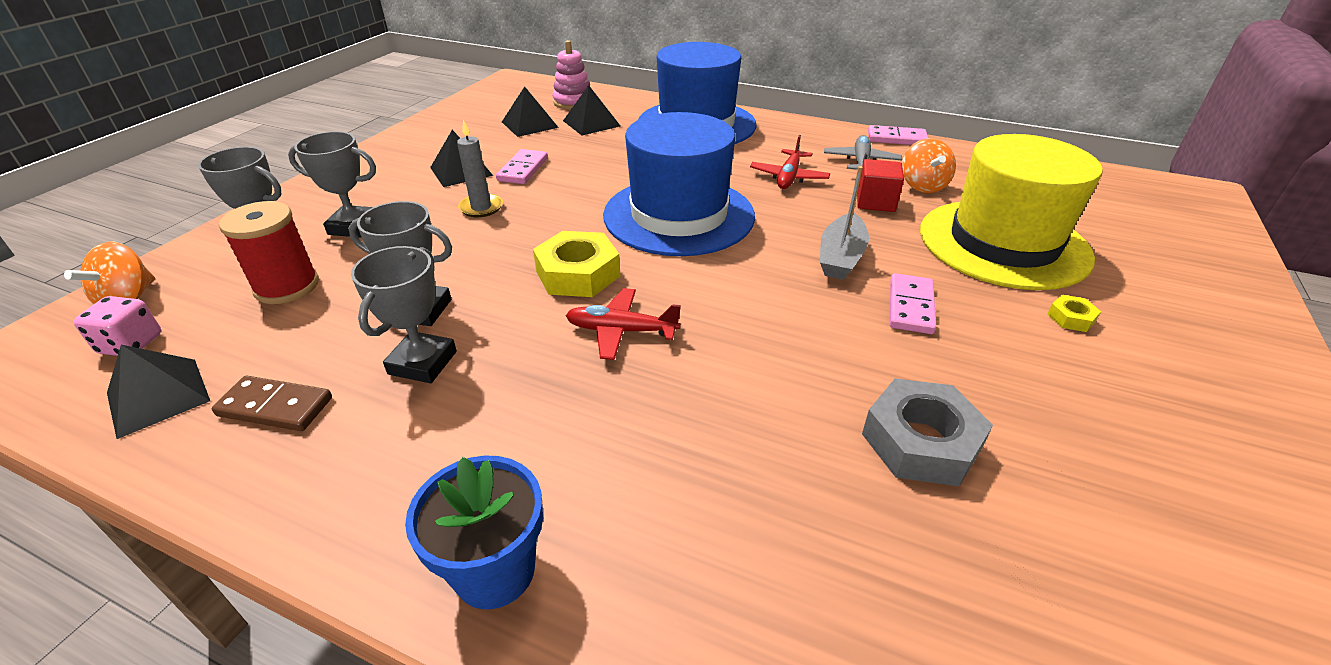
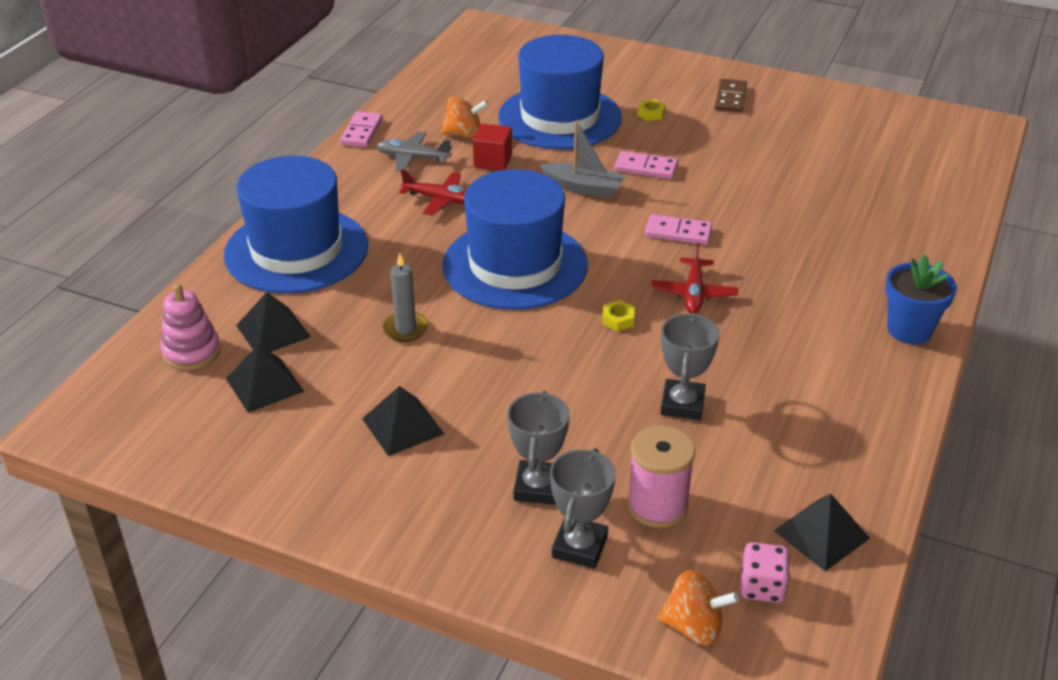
camera: 90 degrees left, 0 degrees up
(275, 407) = (815, 458): brown domino -> brown domino (730, 98)
(287, 287) = (657, 505): red spool -> pink spool
(423, 363) = (749, 390): grey trophy -> none
(481, 208) = (496, 395): grey candle -> grey candle (405, 329)
(523, 169) = (404, 375): pink domino -> pink domino (678, 233)
(578, 274) = (618, 320): yellow nut -> yellow nut, size x0.47
(920, 442) = (775, 185): grey nut -> none
(1003, 243) = (559, 117): yellow hat -> blue hat

